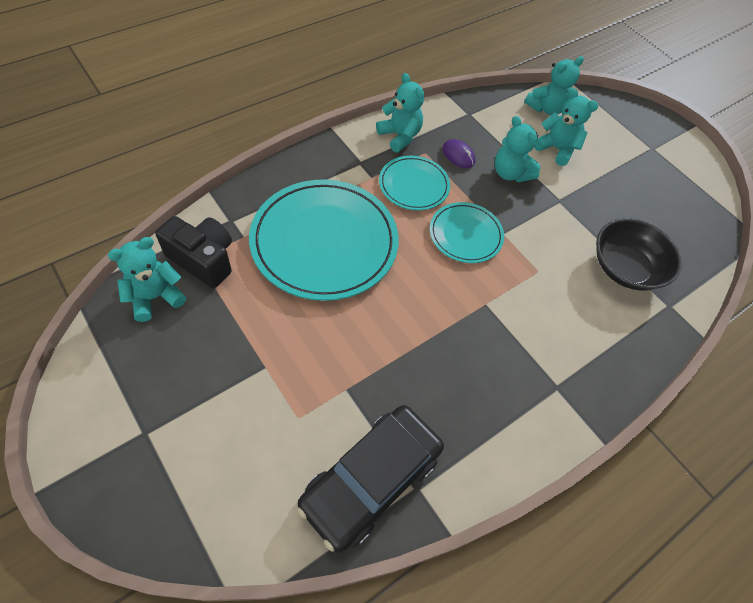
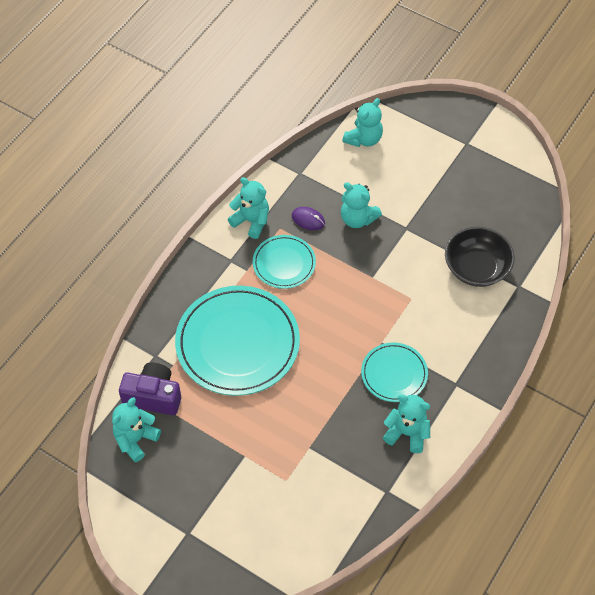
camera: 15 degrees left, 0 degrees up
(203, 260) = (153, 396): black camera -> purple camera
(371, 480) = (354, 499): black car -> none
(465, 235) = (343, 290): turquoise plate -> turquoise plate (394, 374)
(556, 149) = (387, 178): turquoise teddy bear -> turquoise teddy bear (407, 433)

